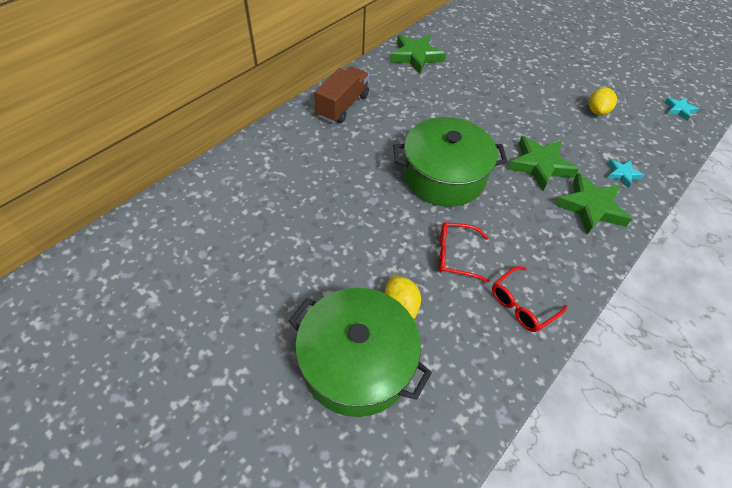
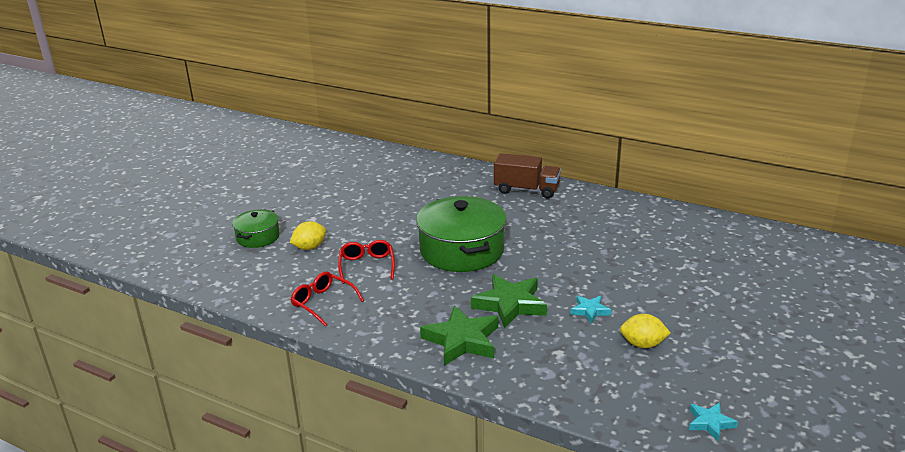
camera: 80 degrees right, 25 degrees down
(357, 362) = (258, 237): green pot -> green pot, size x0.53
(416, 56) = (640, 214): green star -> none
(622, 174) = (530, 364): turquoise star -> turquoise star (590, 311)

